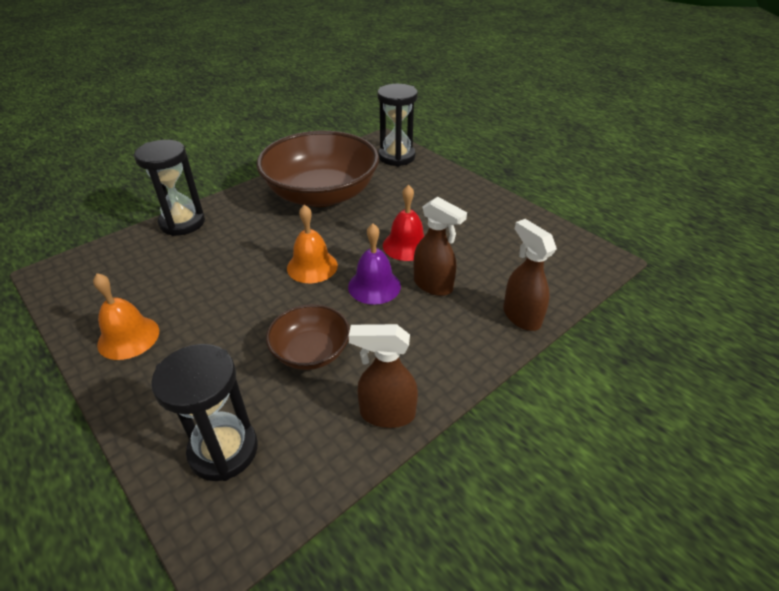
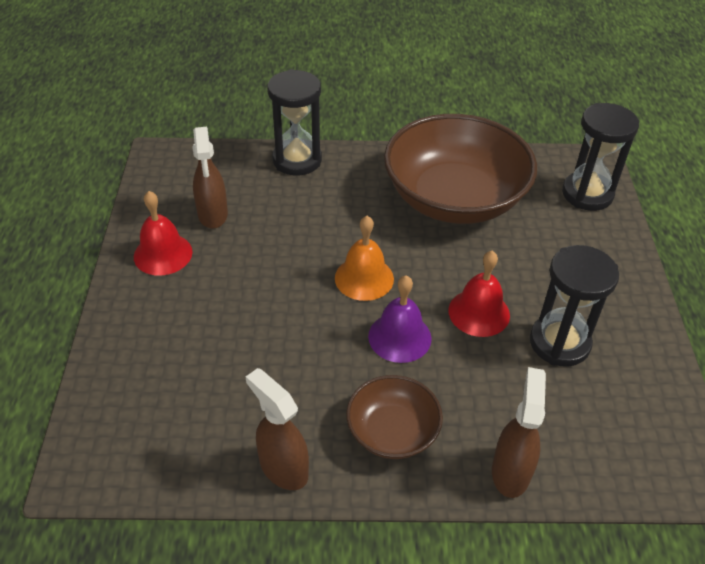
camera: 40 degrees right, 5 degrees up
(128, 337) = (163, 254): orange bell -> red bell
(223, 450) = (142, 402): black hourglass -> black hourglass (559, 343)
(311, 352) = (280, 364): brown bowl -> brown bowl (392, 431)
(433, 285) = (457, 375): brown spray bottle -> brown spray bottle (213, 215)

